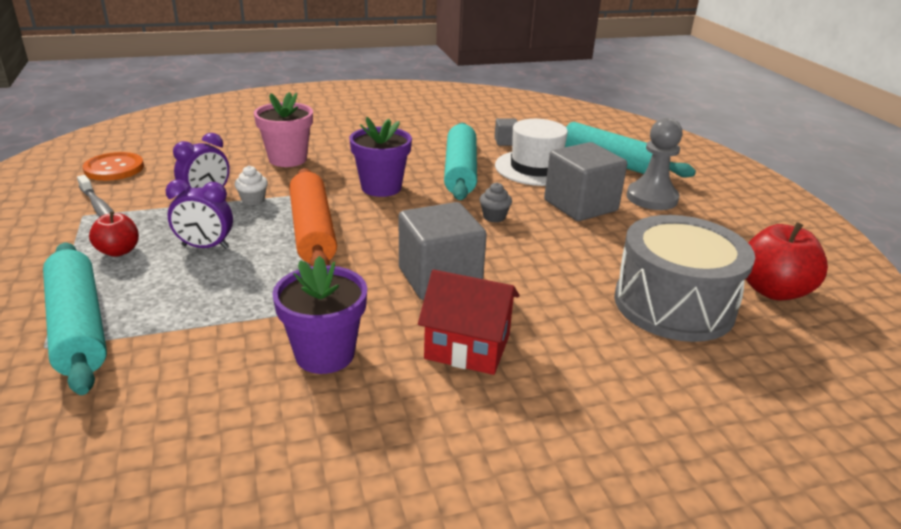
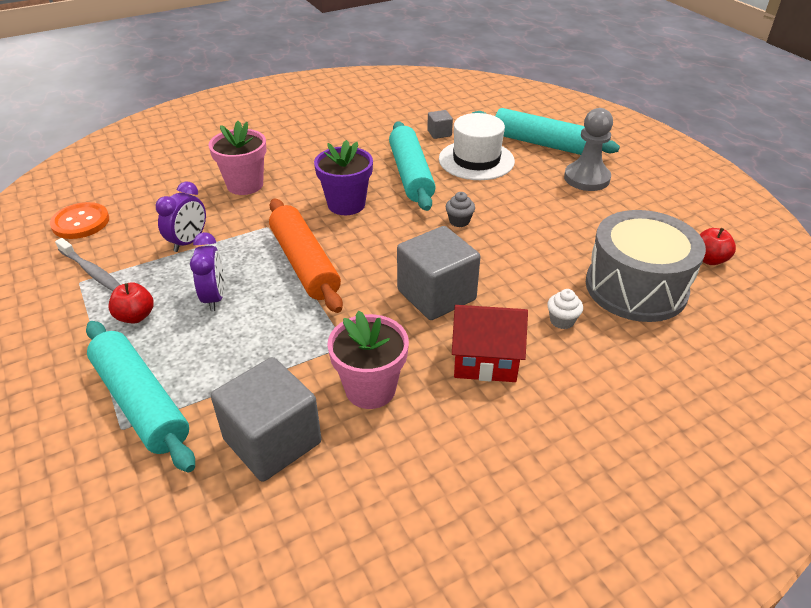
camera: 10 degrees left, 10 degrees up
(205, 247) = (214, 298): purple clock -> purple clock turned 90 degrees counterclockwise
(253, 200) = (234, 238): white cupcake -> white cupcake (562, 321)
(325, 354) = (370, 389): purple flower pot -> pink flower pot
(580, 206) = (529, 196): grey cube -> grey cube (272, 441)
(773, 290) = (709, 259): red apple -> red apple, size x0.59

